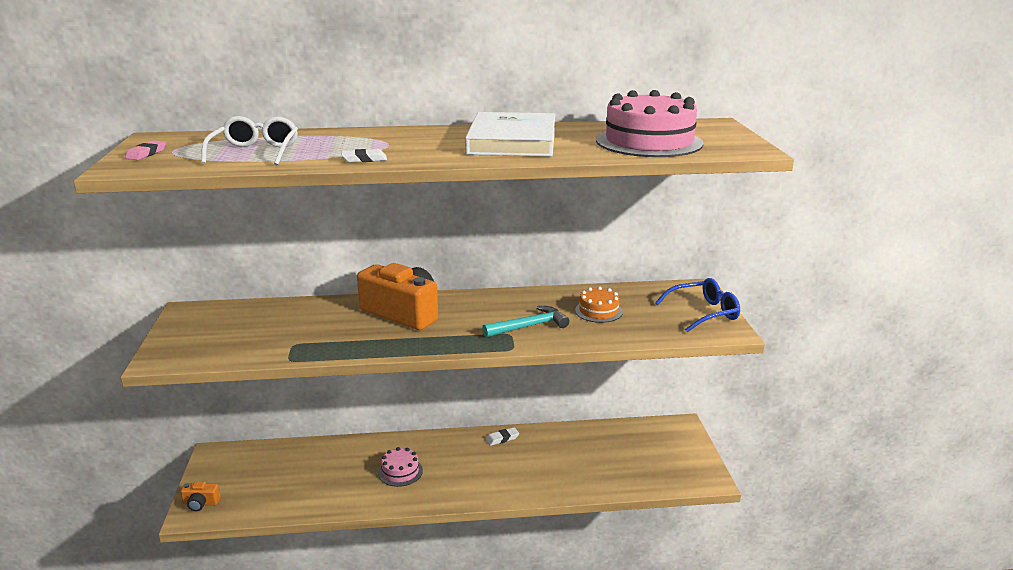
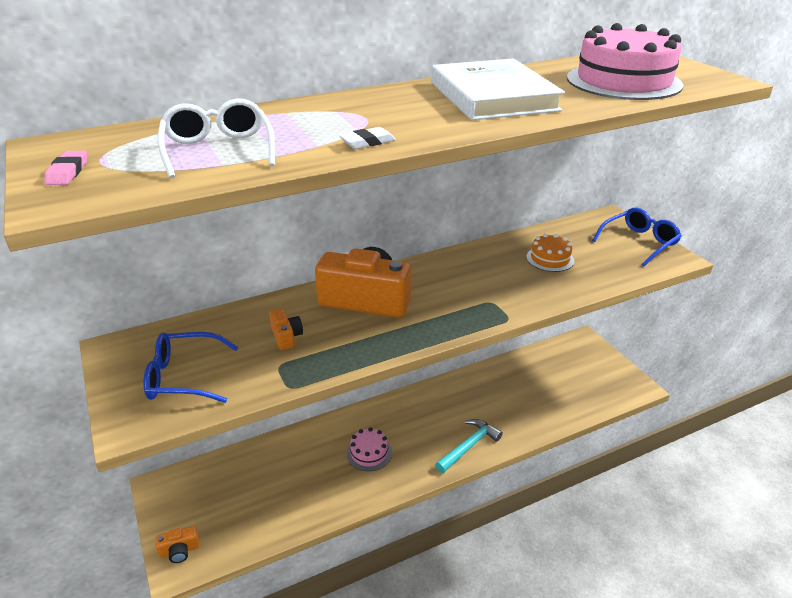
camera: 20 degrees left, 10 degrees up
(219, 338) = (184, 377): none -> blue glasses
(316, 327) = (286, 336): none -> orange camera
(502, 438) = (442, 391): white eraser -> none
(529, 326) = (502, 289): turquoise hammer -> turquoise hammer (469, 446)

